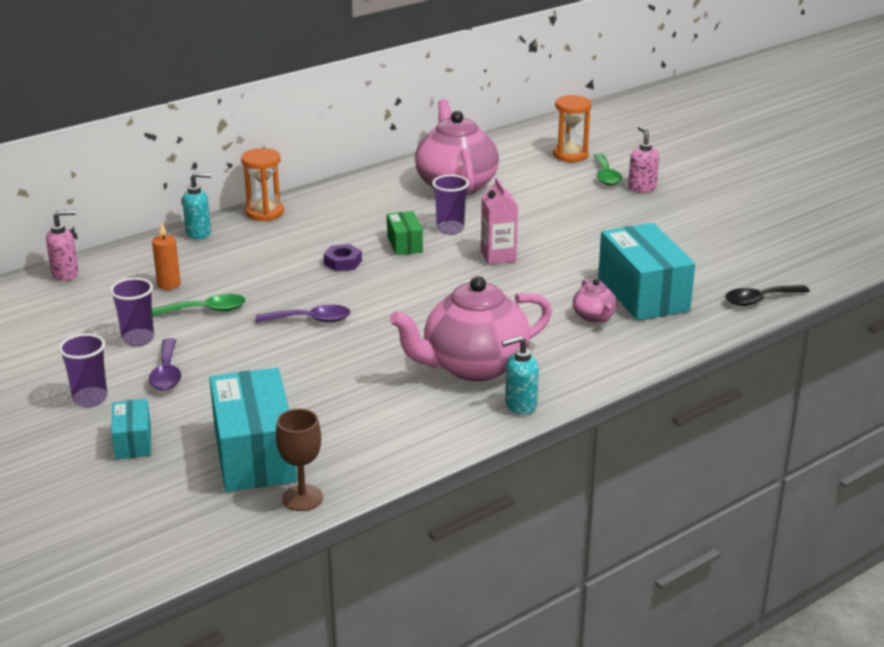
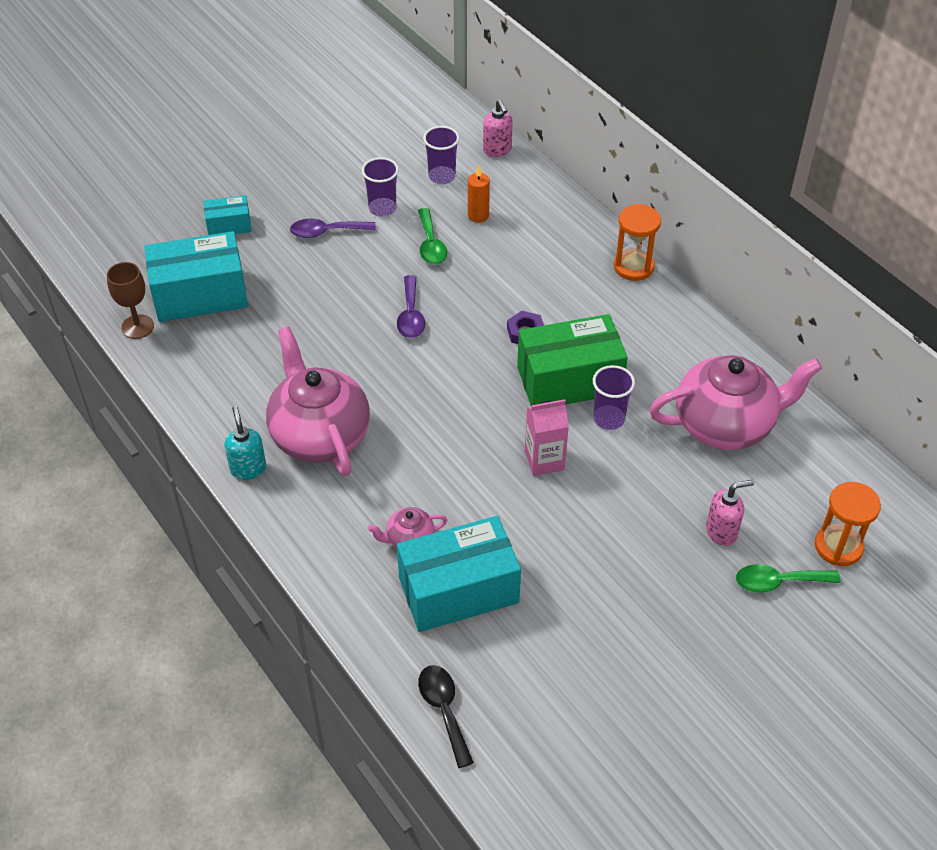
camera: 90 degrees right, 20 degrees up
(90, 398) = (292, 194): purple cup -> purple cup (442, 176)
(199, 233) = (583, 224): turquoise soap dispenser -> none
(404, 244) = (569, 380): green box -> green box, size x1.99
(642, 188) = (745, 619): pink soap dispenser -> pink soap dispenser (721, 531)

